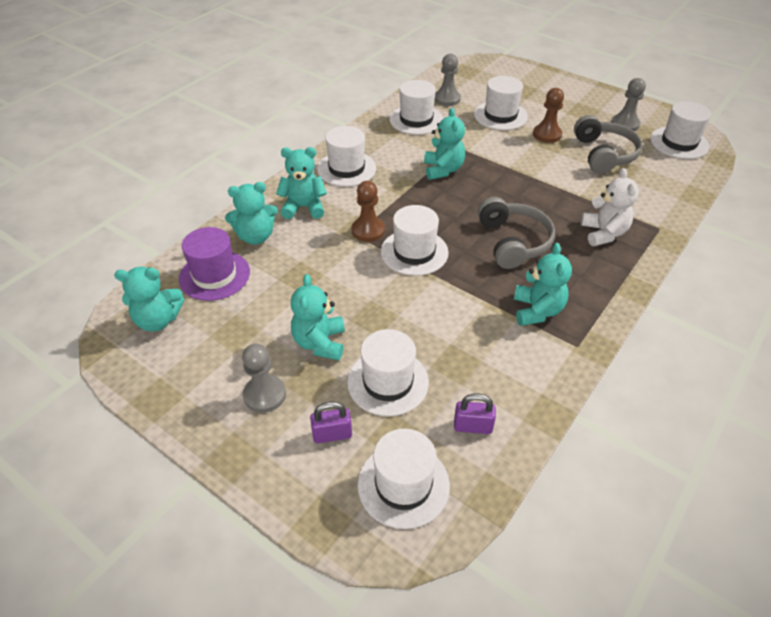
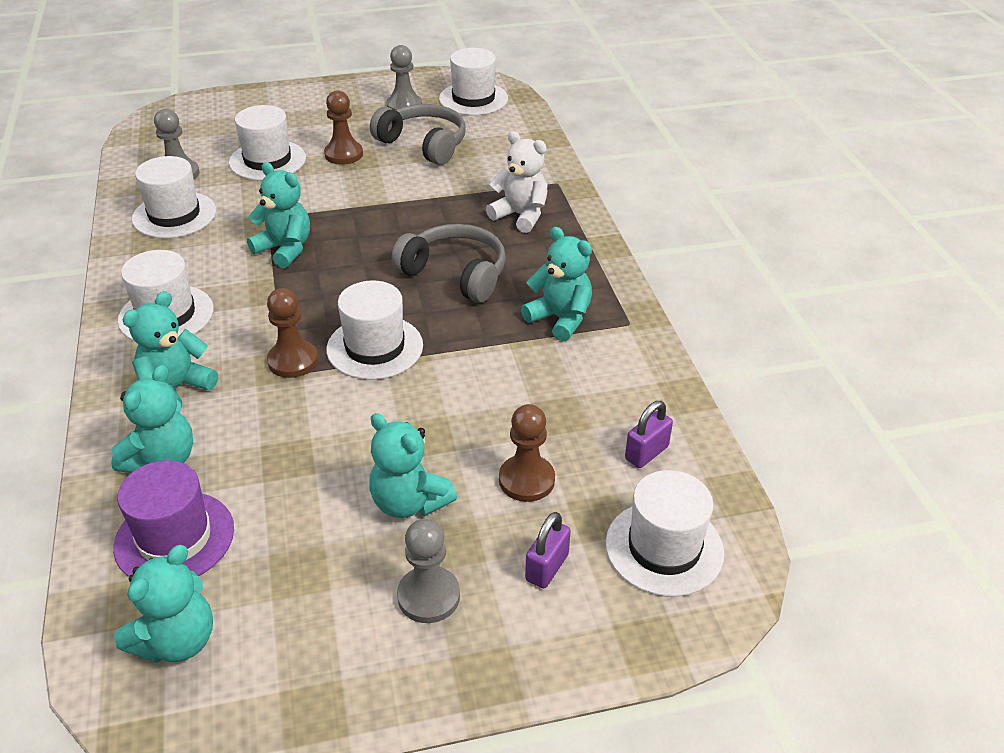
camera: 50 degrees left, 5 degrees down
(388, 382) = (526, 480): white hat -> brown pawn

